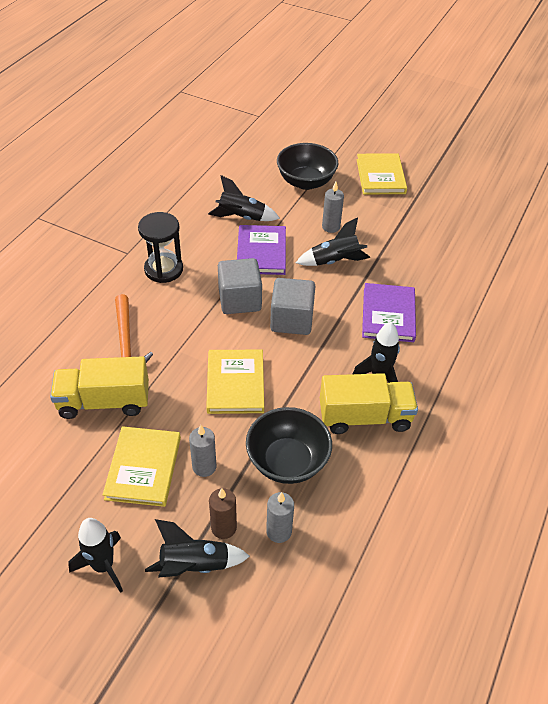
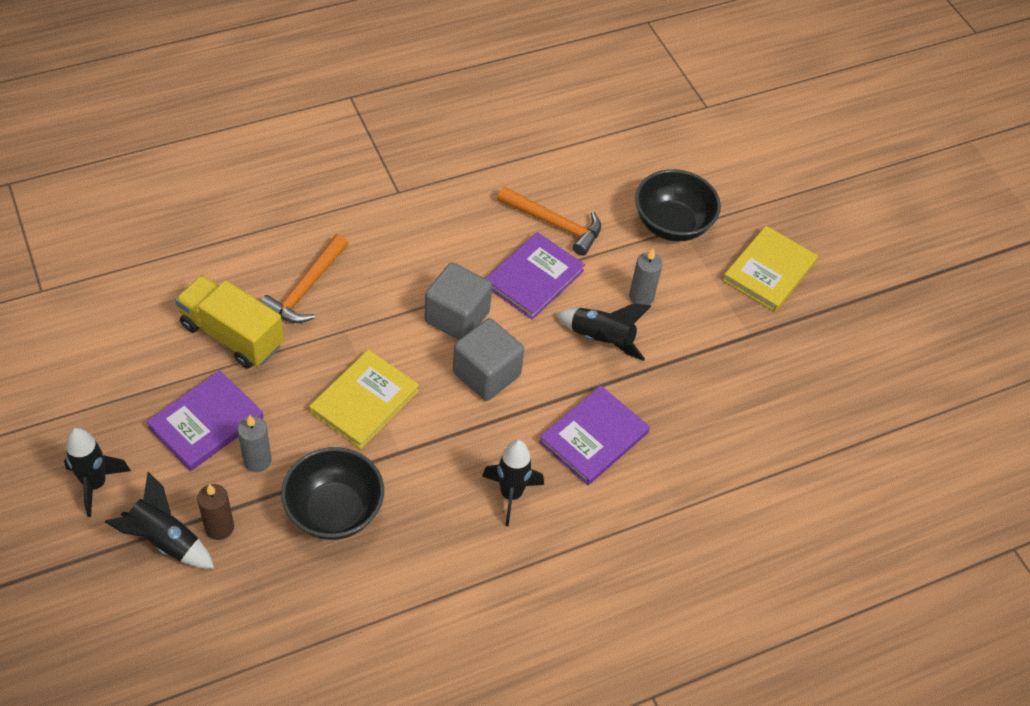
camera: 35 degrees right, 5 degrees up
(143, 468) = (206, 423): yellow book -> purple book
(163, 269) = (415, 233): black hourglass -> none
(241, 217) = (554, 224): black rocket -> orange hammer
(279, 531) = (261, 567): grey candle -> none
(364, 417) = (451, 524): yellow truck -> none

